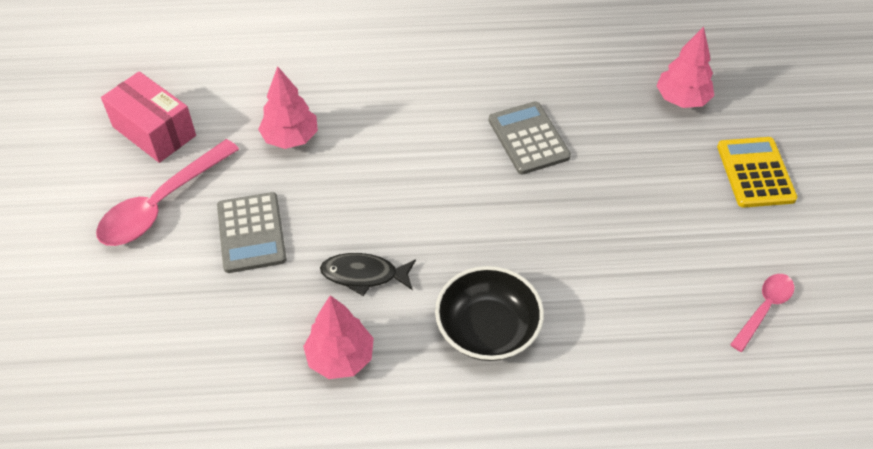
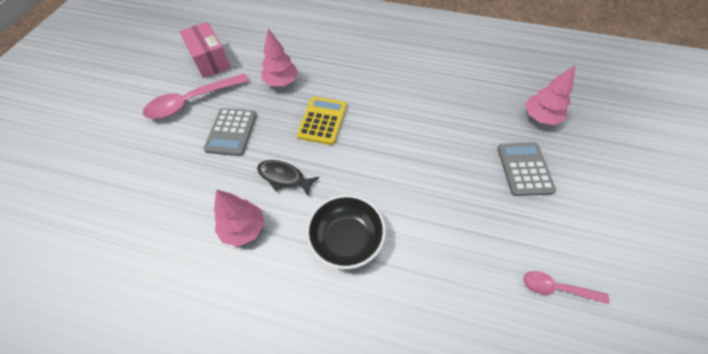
camera: 20 degrees right, 5 degrees up
(528, 138) = (426, 117): grey calculator -> grey calculator (524, 169)
(755, 173) = (580, 181): yellow calculator -> yellow calculator (322, 121)
(764, 309) = (557, 288): pink spoon -> pink spoon turned 135 degrees counterclockwise

